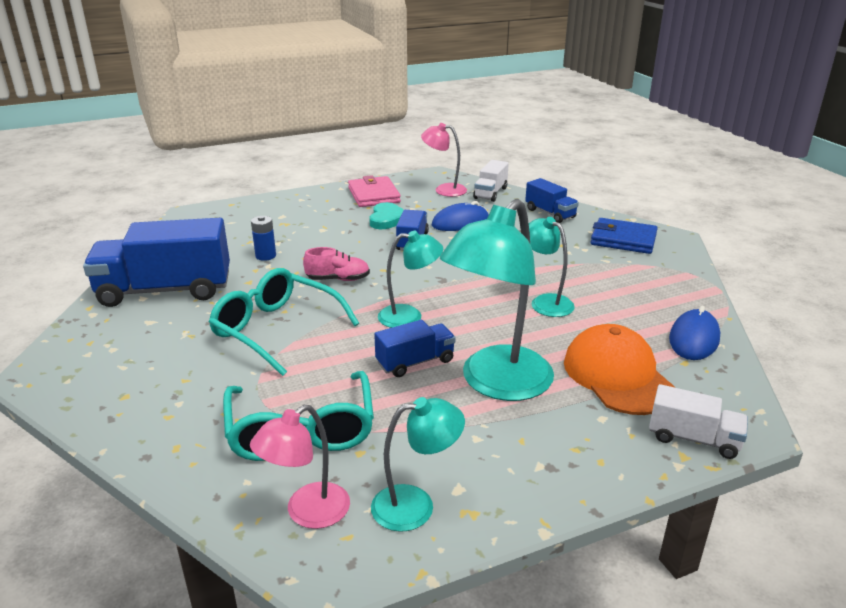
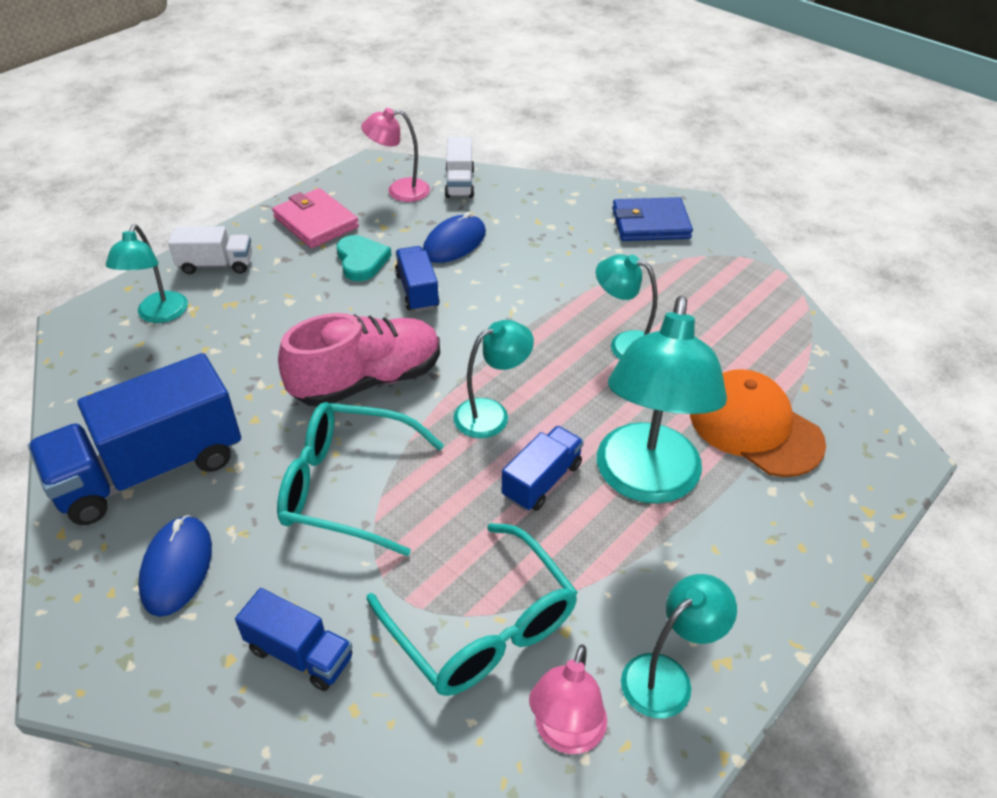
camera: 25 degrees left, 15 degrees up
(237, 220) = (159, 315): none -> turquoise lamp
(265, 256) = (245, 368): blue battery -> none
(338, 279) = (367, 380): pink shoe -> pink shoe, size x1.91
(550, 213) = (548, 201): blue truck -> blue truck (300, 653)
(693, 439) = (865, 486): white truck -> white truck (216, 265)
(694, 339) = (796, 351): blue mouse -> blue mouse (177, 567)

